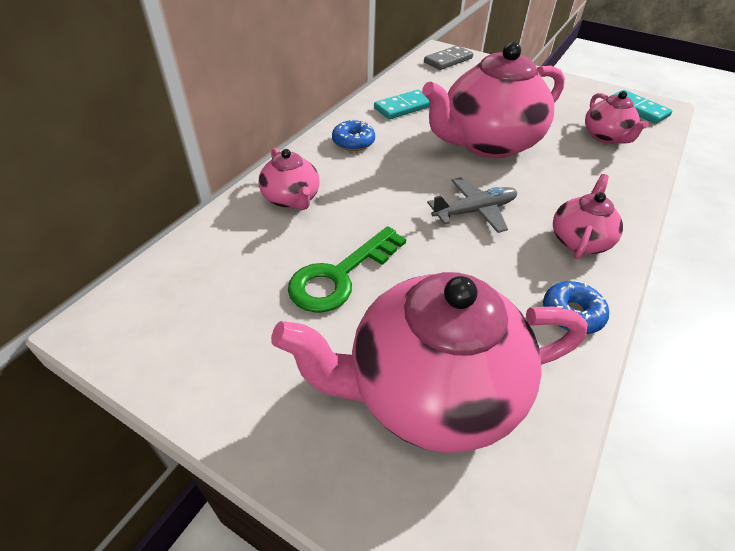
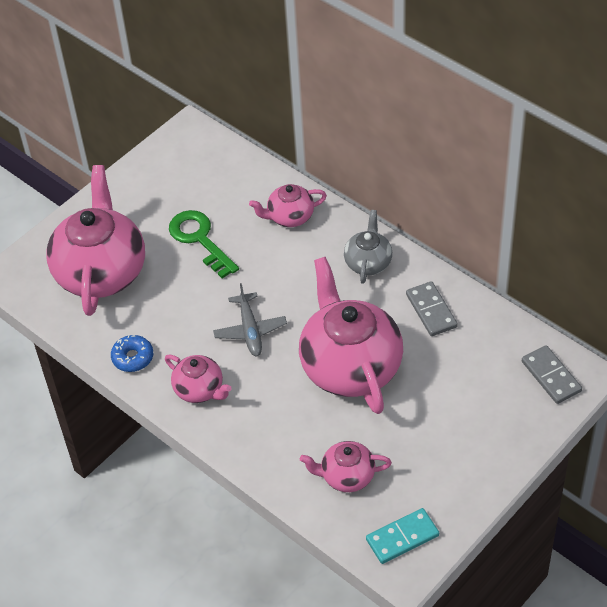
camera: 105 degrees right, 5 degrees up
(353, 142) = (368, 262): blue donut -> grey teapot
(403, 107) = (431, 310): turquoise domino -> grey domino

